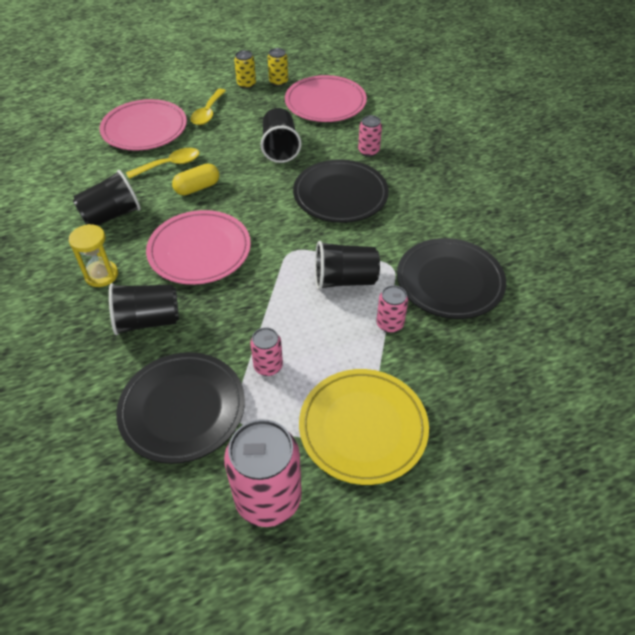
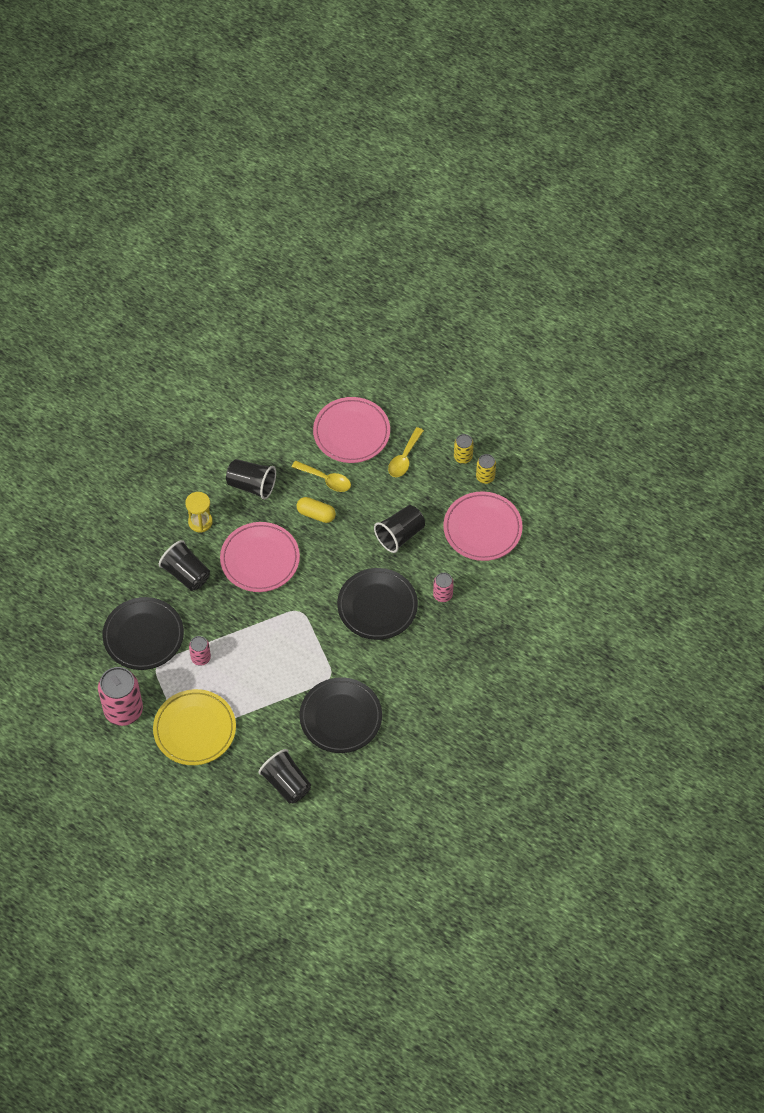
camera: 55 degrees right, 10 degrees up
(208, 113) = (404, 458): yellow spoon -> yellow spoon turned 45 degrees counterclockwise
(344, 280) = (297, 657): black cup -> black cup (286, 783)
(389, 324) = (279, 702): pink can -> none

